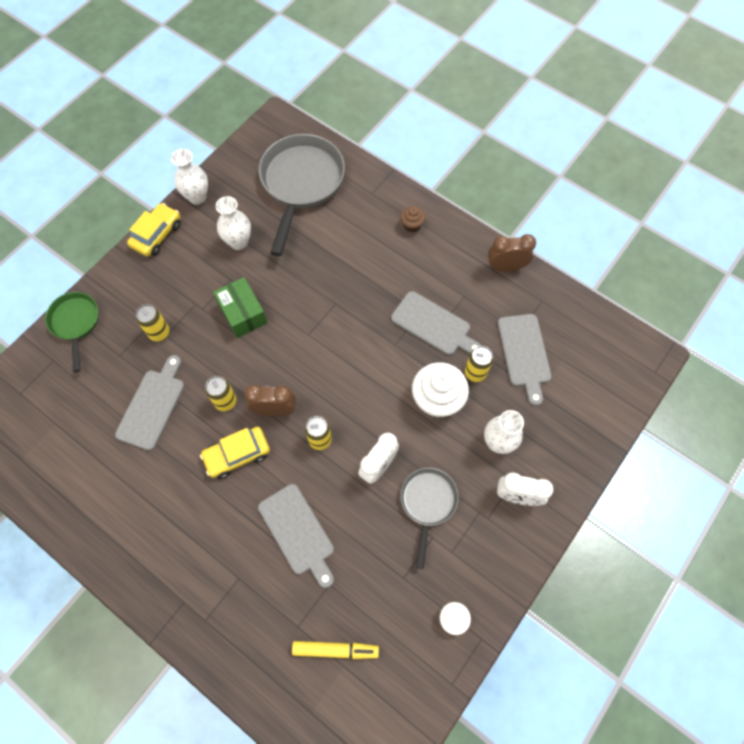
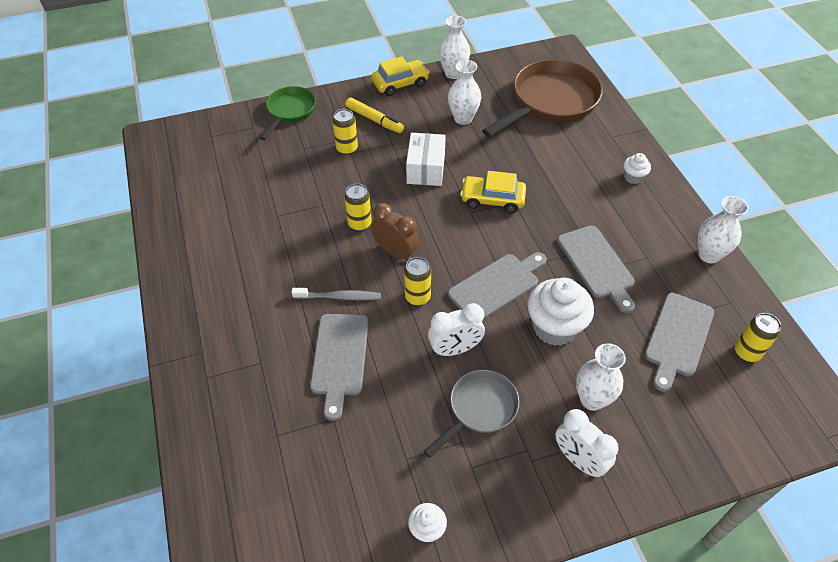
camera: 35 degrees right, 15 degrees down
(152, 406) = (299, 195): grey cutting board -> grey cutting board (497, 286)
(237, 454) = (337, 268): yellow car -> yellow car (492, 199)
(243, 313) = (426, 169): green box -> white box
(258, 479) = (339, 297): none -> grey toothbrush
(301, 183) = (550, 102): grey pan -> brown pan
(335, 649) = (294, 478): yellow marker -> yellow marker (374, 120)
(412, 225) = (633, 177): brown cupcake -> white cupcake
(475, 373) = (611, 326): yellow can -> yellow can (747, 352)
(505, 267) = (709, 255): brown clock -> white vase

